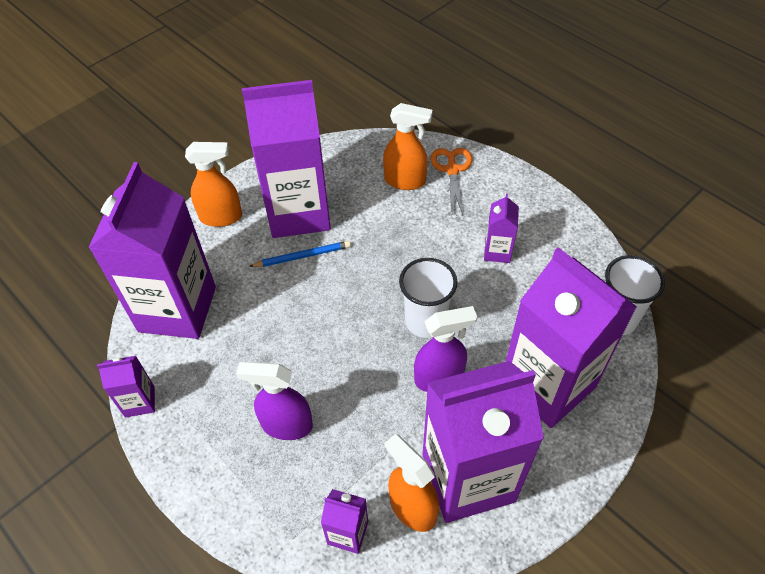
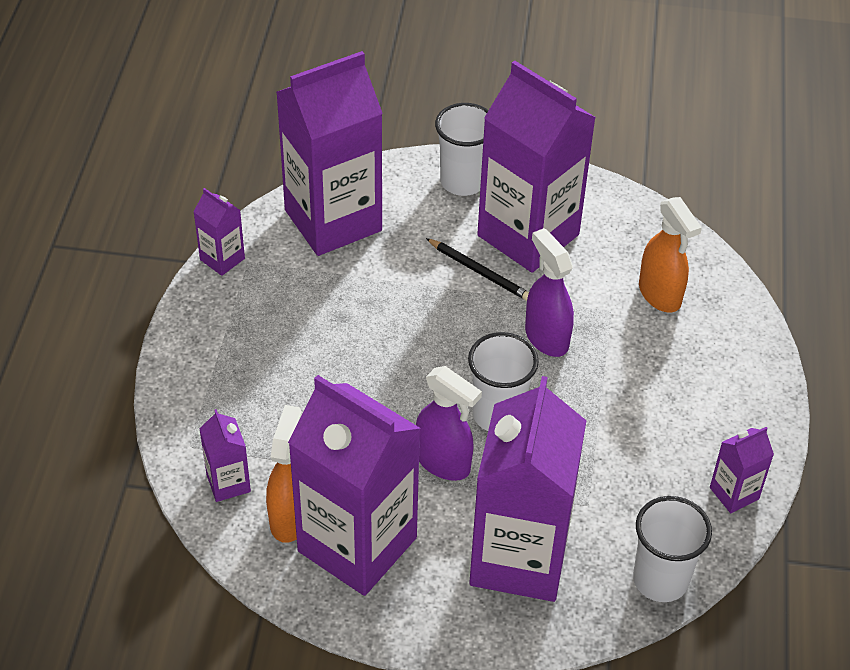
camera: 50 degrees right, 5 degrees down
(221, 217) = (463, 181): orange spray bottle -> white cup
(286, 425) = (290, 375): purple spray bottle -> purple spray bottle (546, 337)
(302, 256) = (479, 271): blue pencil -> black pencil
(452, 170) = (719, 325): orange scissors -> none
(497, 251) = (646, 427): purple carton -> purple carton (734, 493)

